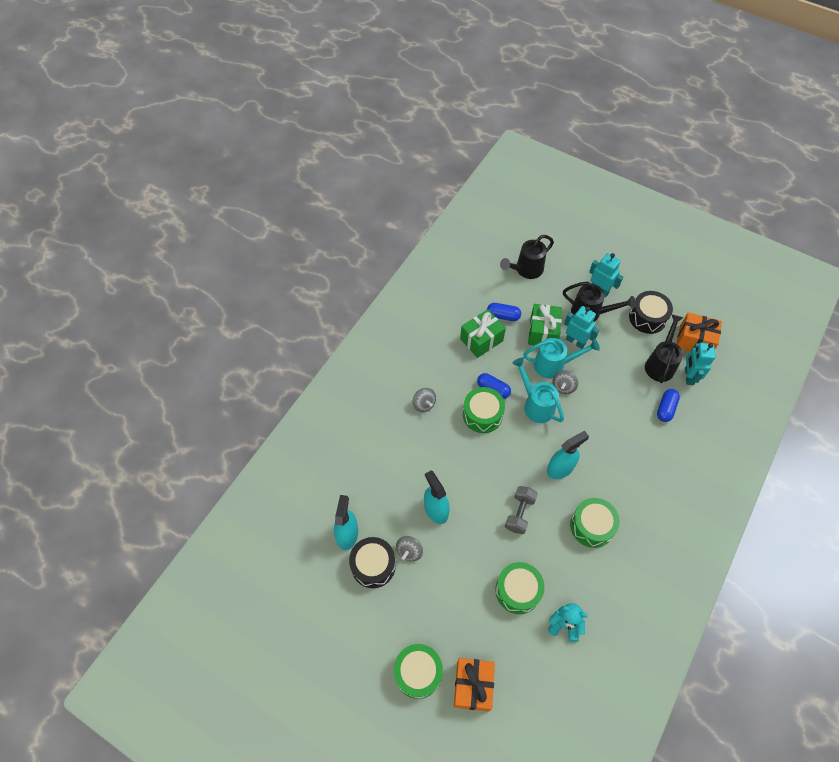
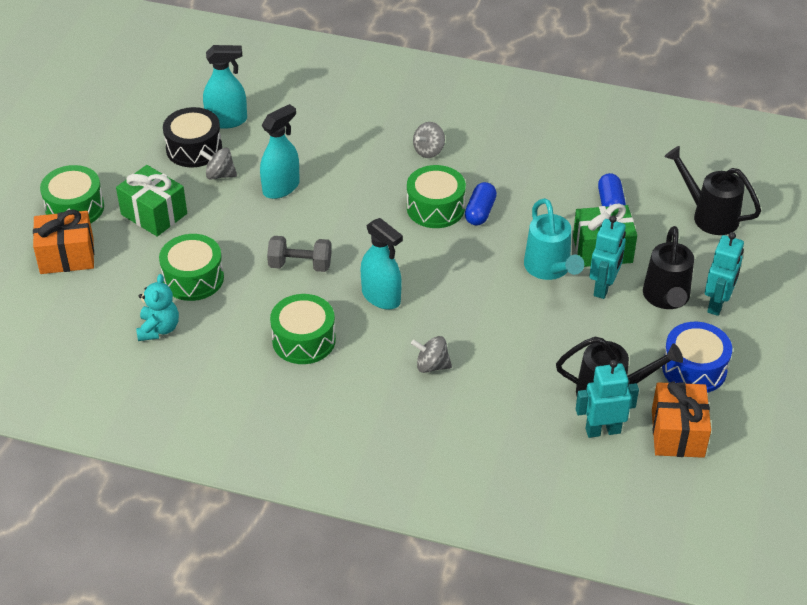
camera: 75 degrees right, 15 degrees down
(481, 340) = (557, 188): green gift -> green gift (154, 214)
(536, 405) = (473, 259): turquoise watering can -> none
(563, 387) = (516, 284): grey spinning top -> grey spinning top (431, 365)
(647, 317) = (694, 368): black drum -> blue drum
(666, 408) = (528, 406): blue capsule -> none

